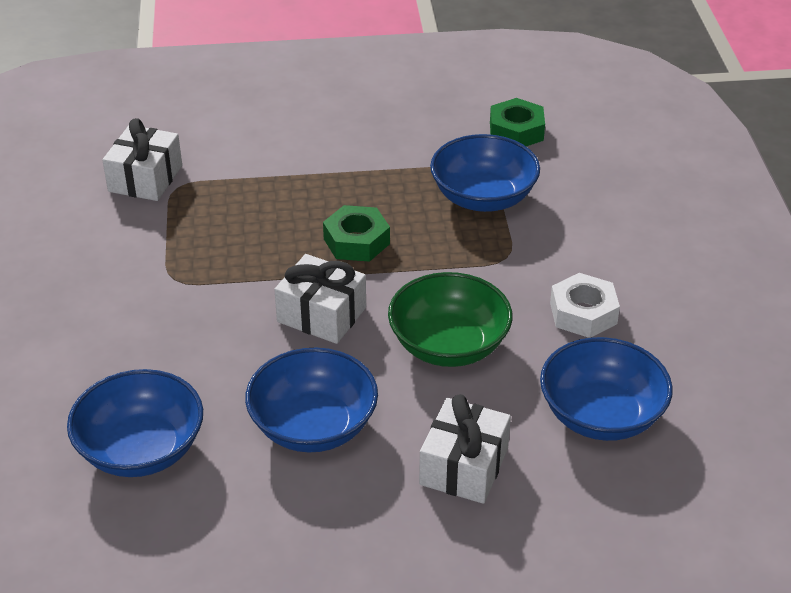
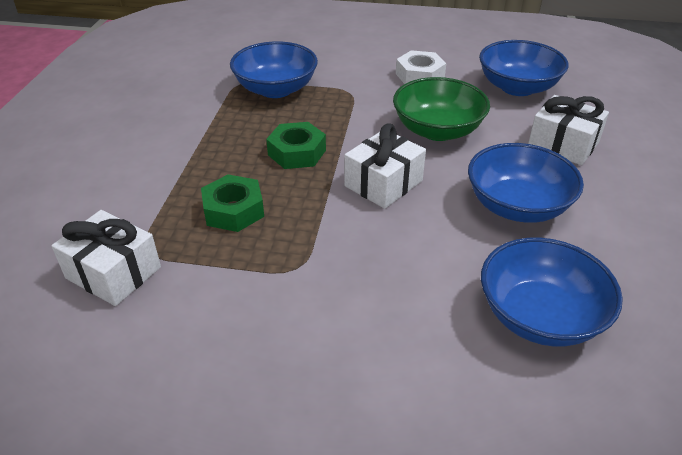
camera: 75 degrees left, 0 degrees up
(516, 131) = (206, 63): green nut -> green nut (234, 210)

